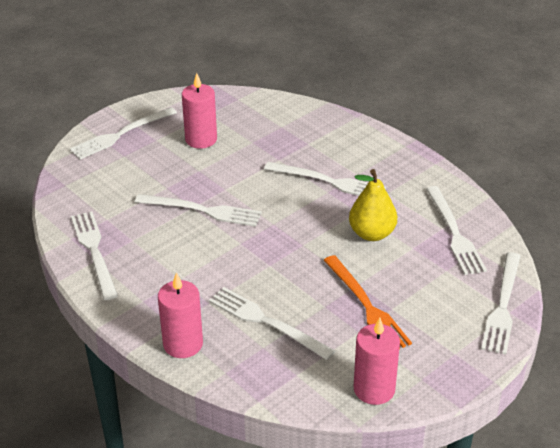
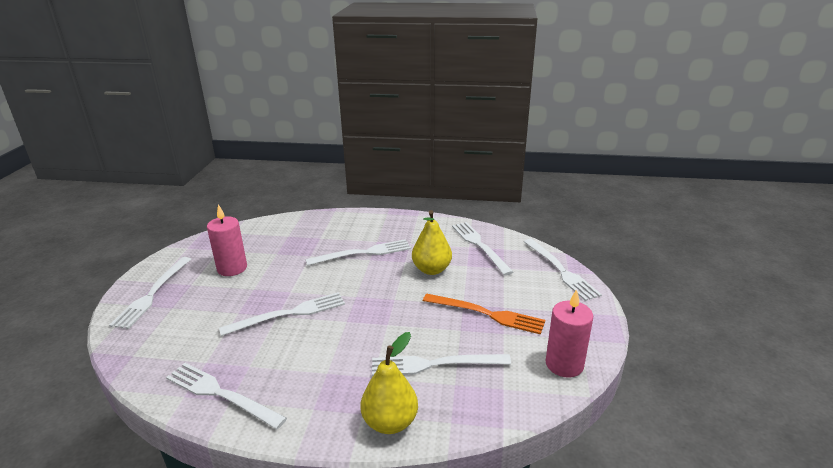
camera: 40 degrees left, 10 degrees down
(183, 344) = (390, 422): pink candle -> yellow pear
(454, 233) = (480, 246): white fork -> white fork turned 150 degrees counterclockwise

